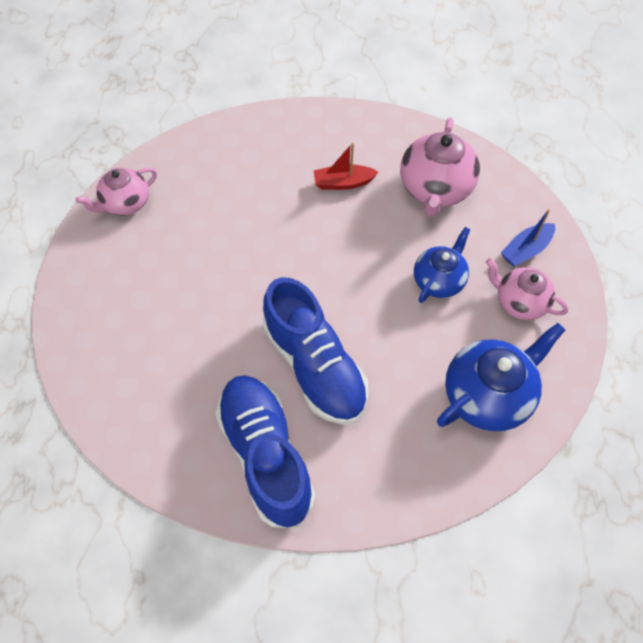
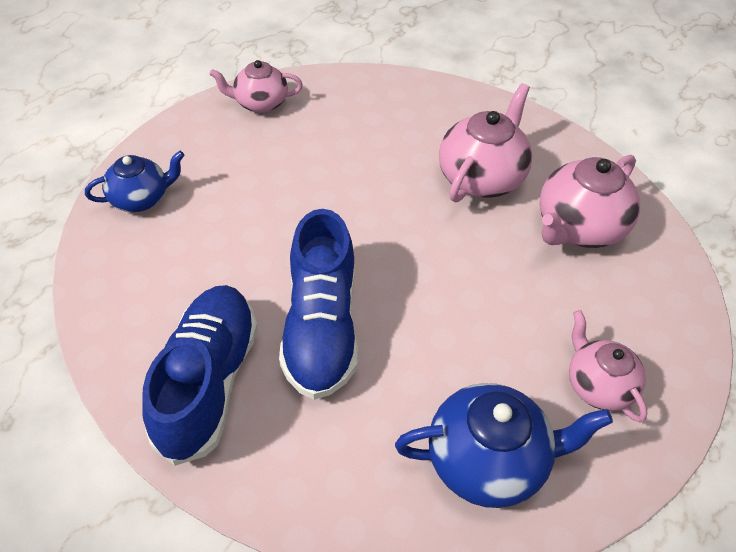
camera: 30 degrees right, 10 degrees down
(343, 183) = (481, 177): red boat -> pink teapot
(438, 280) = (517, 316): blue teapot -> blue teapot (141, 199)
(526, 250) = (645, 336): blue boat -> none

